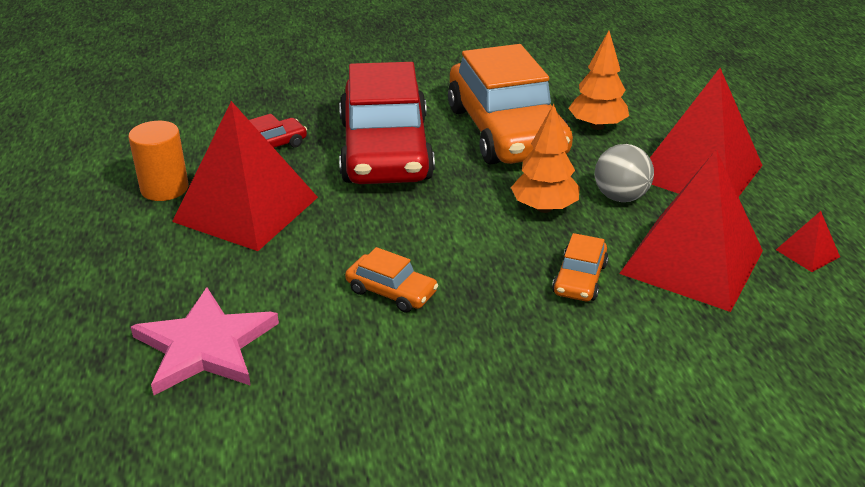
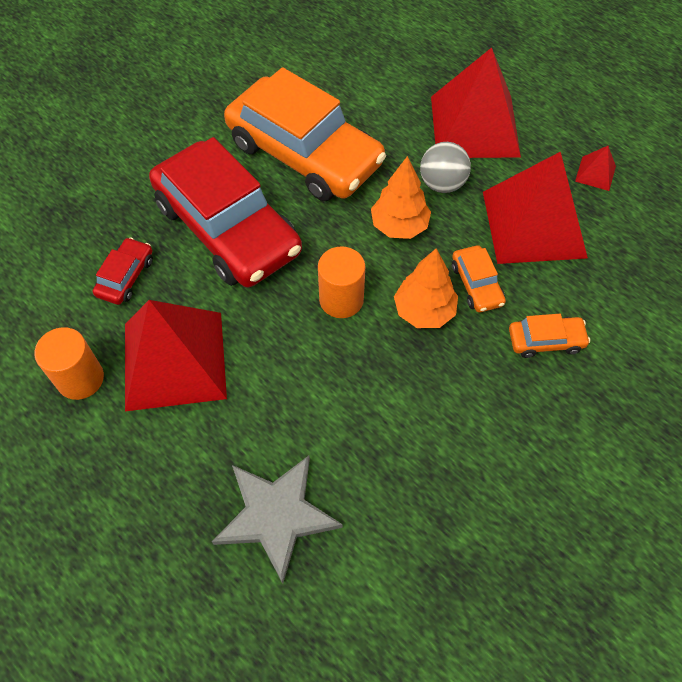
camera: 35 degrees left, 25 degrees up
(205, 346) = (276, 515): pink star -> grey star
(391, 291) = (362, 377): orange car -> orange car (545, 340)
(432, 233) = (341, 299): none -> orange cylinder
(597, 126) = (368, 111): orange tree -> orange tree (424, 311)

